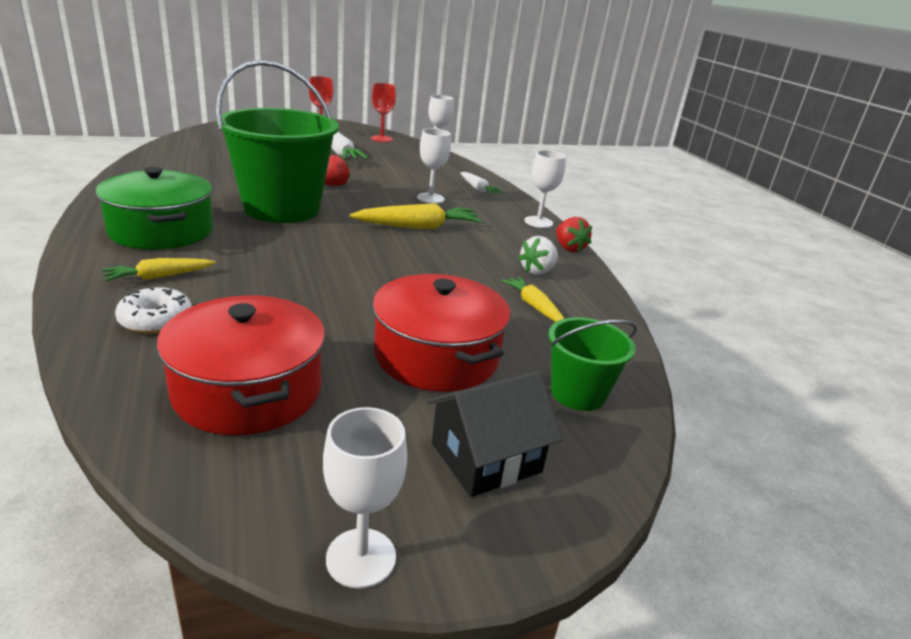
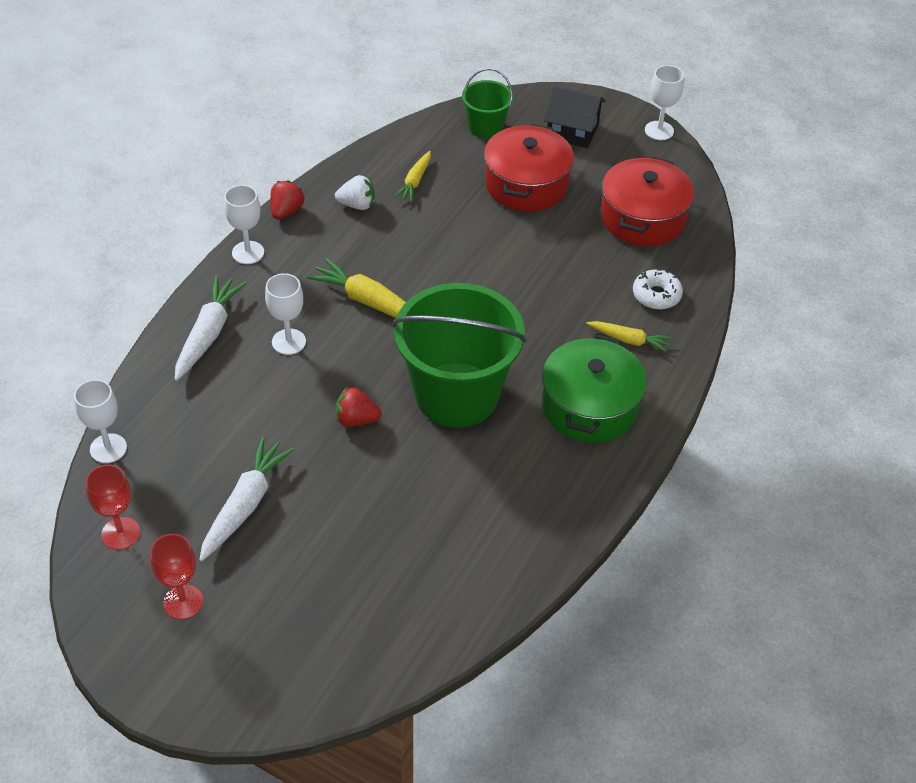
camera: 130 degrees left, 20 degrees up
(478, 189) = (208, 334): white carrot -> white carrot, size x1.64

